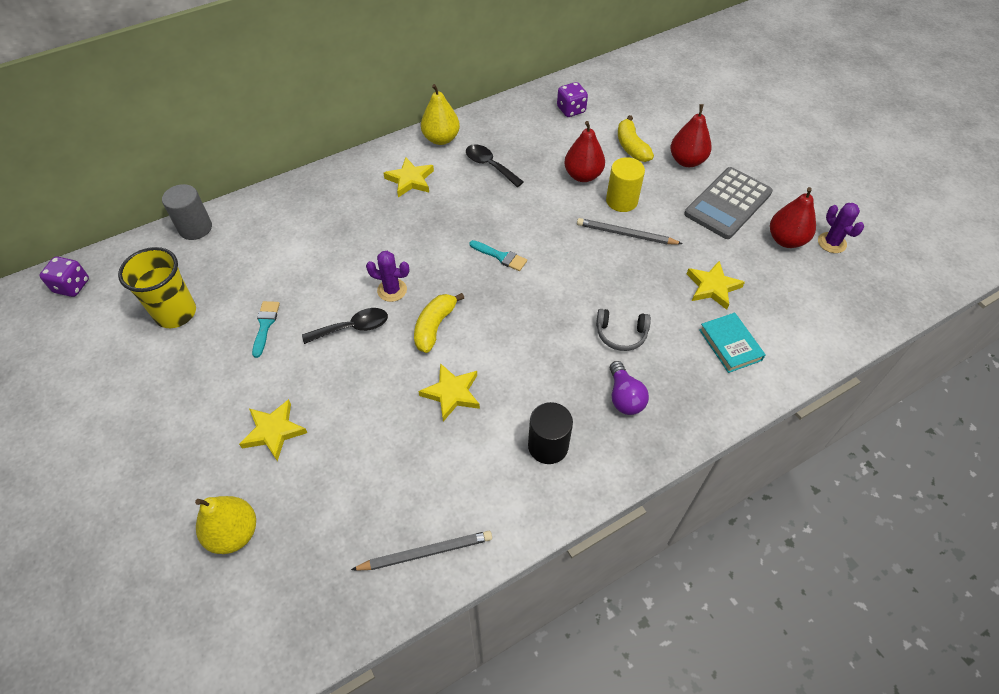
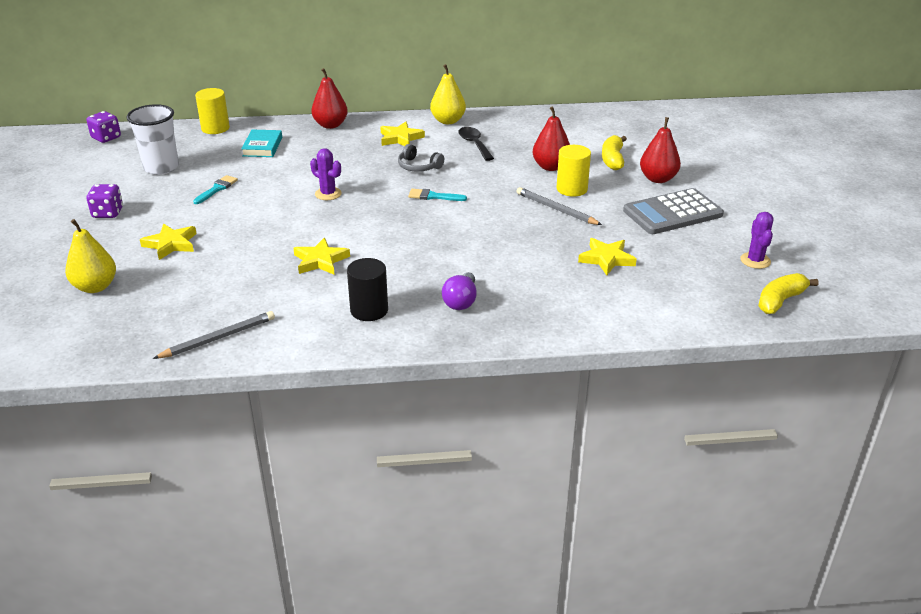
camera: 25 degrees right, 20 degrees down
(176, 313) = (161, 167): yellow cup -> white cup
(195, 228) = (215, 128): grey cylinder -> yellow cylinder
(353, 328) = (279, 206): black spoon -> none
(425, 553) = (218, 338): grey pencil -> grey pencil turned 45 degrees counterclockwise
(434, 326) = (342, 221): yellow banana -> yellow banana (780, 301)
(500, 256) = (433, 196): turquoise brush -> turquoise brush turned 135 degrees clockwise
(571, 110) = (578, 127): purple dice -> purple dice (108, 213)
(621, 334) = (494, 265): grey headphones -> grey headphones (418, 166)
(730, 345) = (589, 297): turquoise book -> turquoise book (262, 147)
(786, 240) = (709, 248): red pear -> red pear (330, 125)

